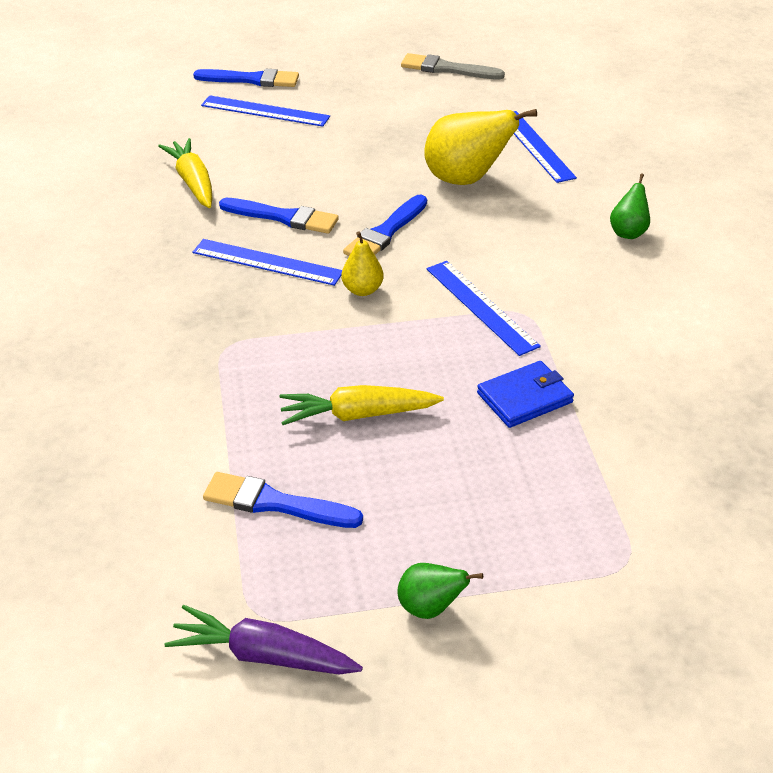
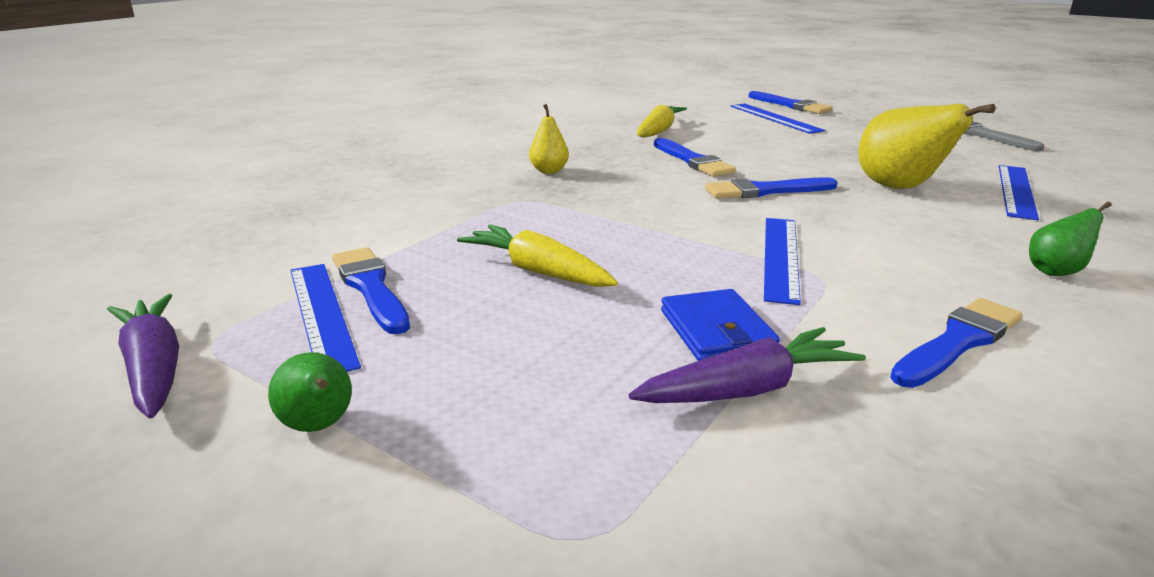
camera: 45 degrees right, 15 degrees down
(267, 262) = (636, 175): blue ruler -> blue ruler (321, 314)
(362, 290) = (684, 211): yellow pear -> yellow pear (549, 171)
(525, 398) = (716, 331): blue wallet -> blue wallet turned 60 degrees clockwise
(588, 430) = (748, 389): none -> purple carrot
(639, 328) = (958, 342): none -> blue brush

